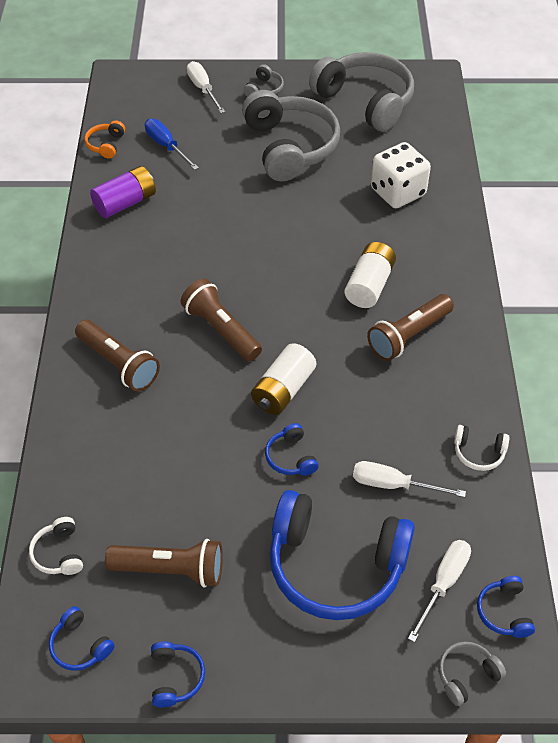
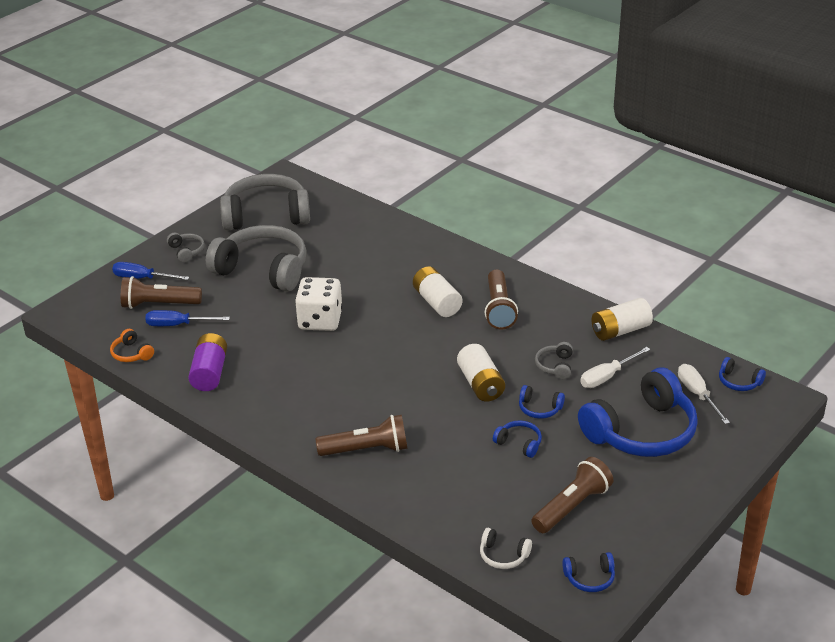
camera: 50 degrees left, 15 degrees down
(175, 677) = (656, 543): blue headphones -> blue headphones (519, 443)
(203, 89) = (142, 278): white screwdriver -> blue screwdriver
(221, 330) = (395, 386): brown flashlight -> brown flashlight (159, 304)
(398, 192) = (371, 248): white dice -> white dice (320, 320)
(466, 675) = (766, 418): grey headphones -> grey headphones (555, 366)
(478, 453) = (620, 330): white headphones -> white battery

